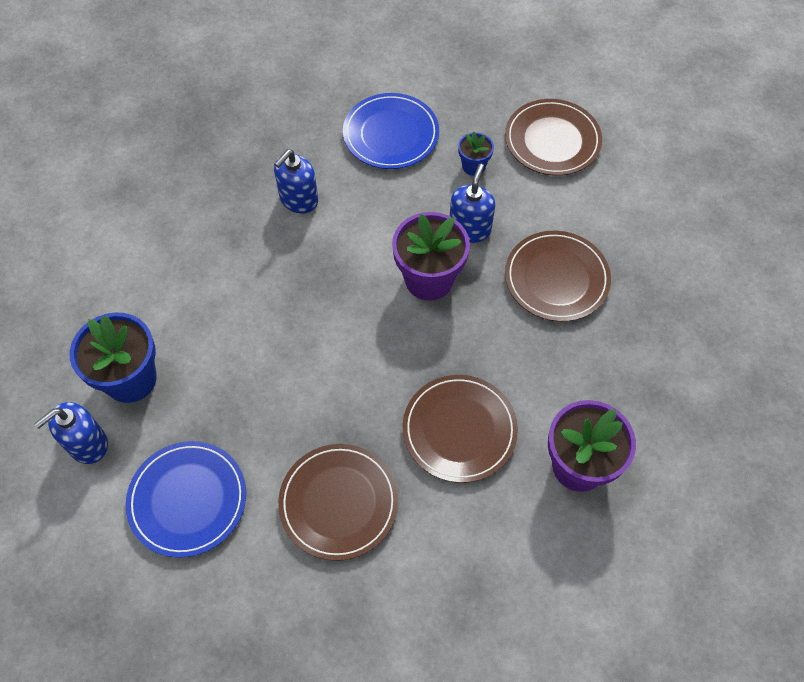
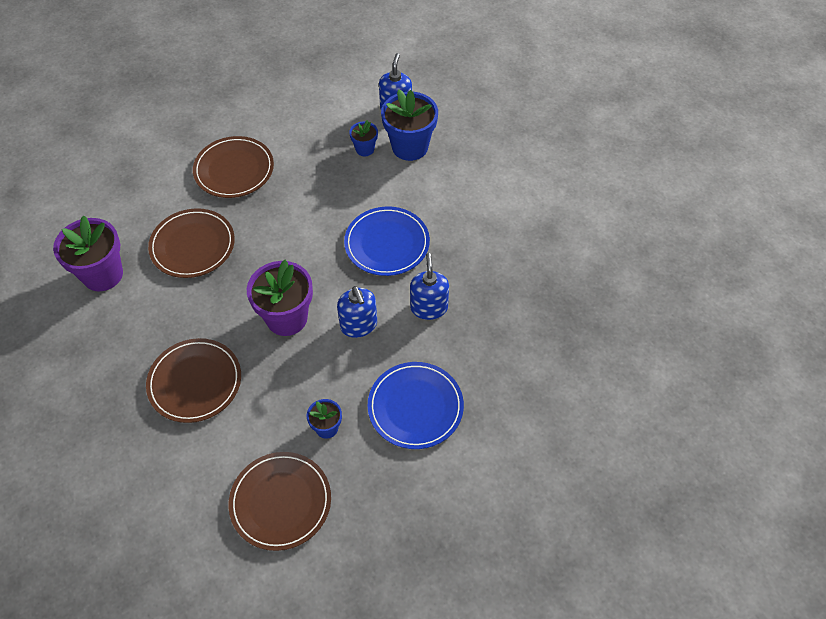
camera: 140 degrees right, 5 degrees down
(177, 414) = (365, 149): none -> blue flower pot
(187, 500) = (316, 122): blue plate -> blue plate (387, 243)
(470, 229) = (288, 374): blue soap dispenser -> blue soap dispenser (359, 325)

